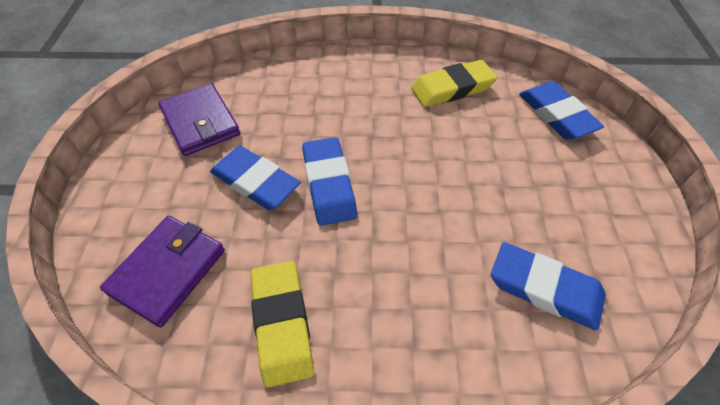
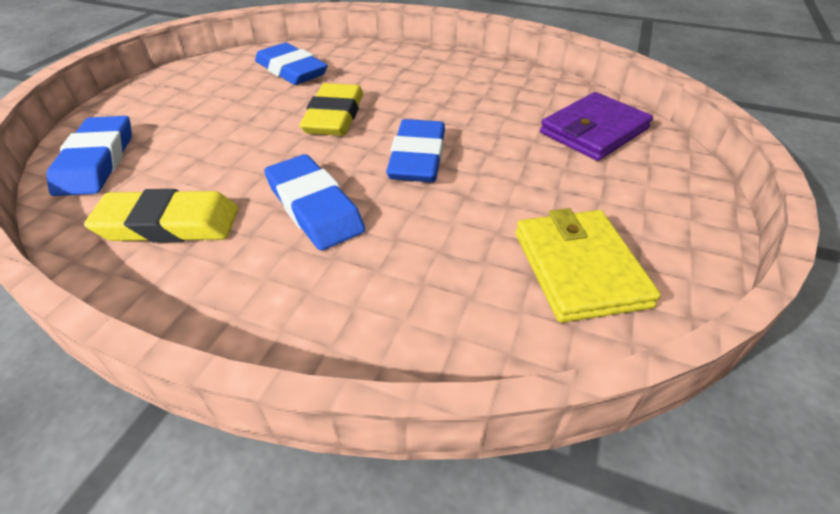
camera: 160 degrees left, 10 degrees down
(200, 122) = (579, 268): purple wallet -> yellow wallet
(255, 182) = (501, 177): blue eraser -> blue eraser (314, 207)
(282, 323) = (494, 90): yellow eraser -> yellow eraser (334, 116)

